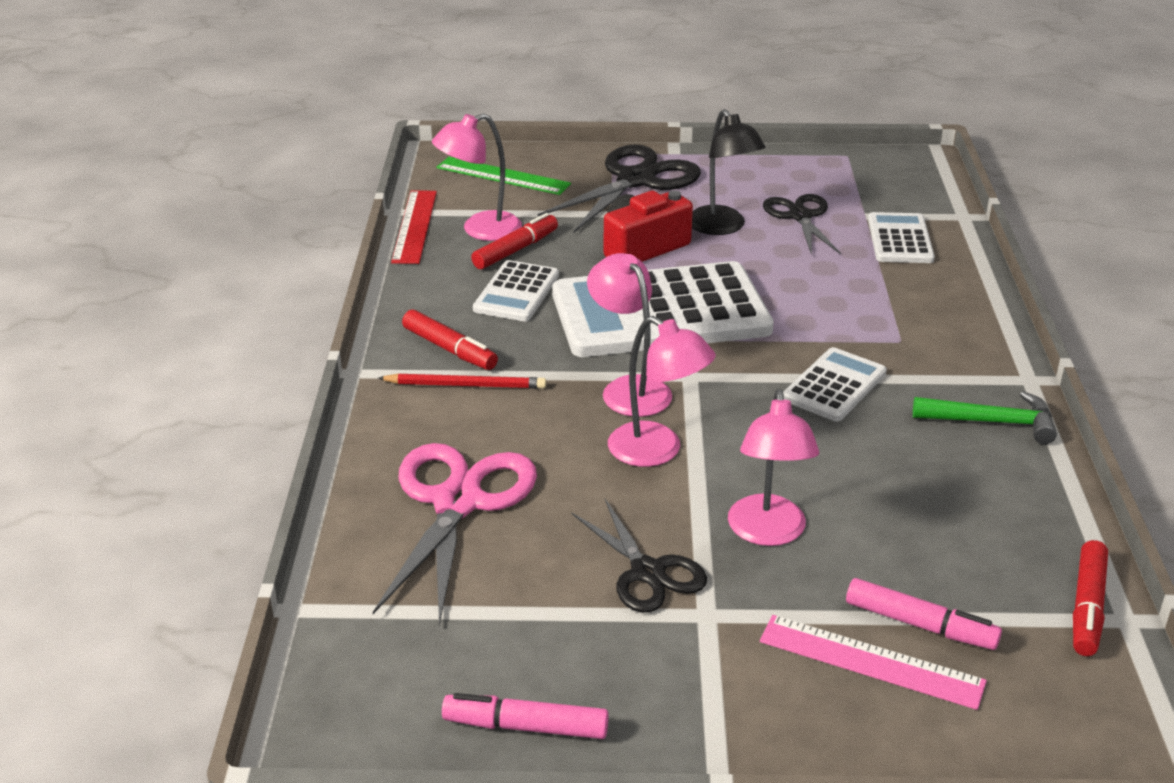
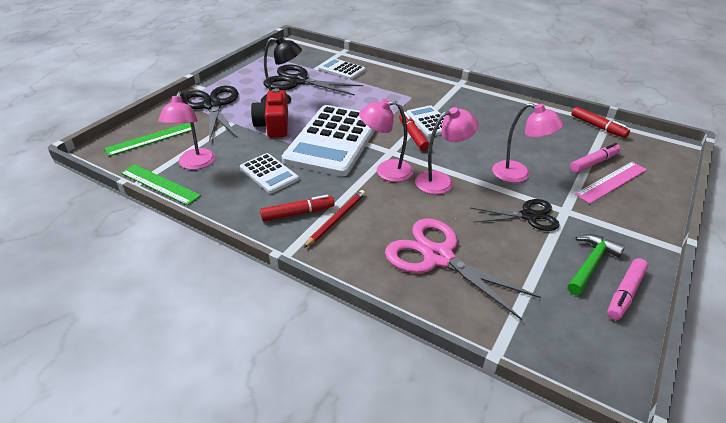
camera: 60 degrees left, 5 degrees up
(414, 226) = (159, 184): red ruler -> green ruler
(515, 250) = (229, 160): red marker -> red marker (413, 135)
(800, 216) = (298, 81): black scissors -> black scissors, size x1.61
(992, 422) = (480, 101): green hammer -> green hammer (590, 264)

